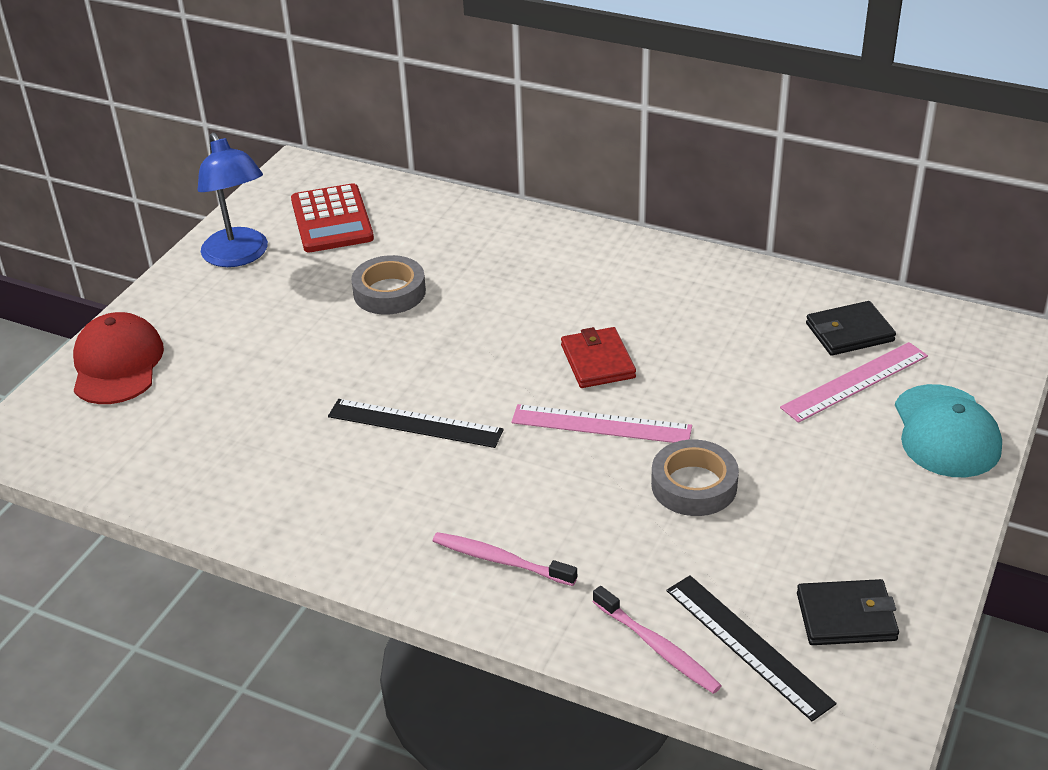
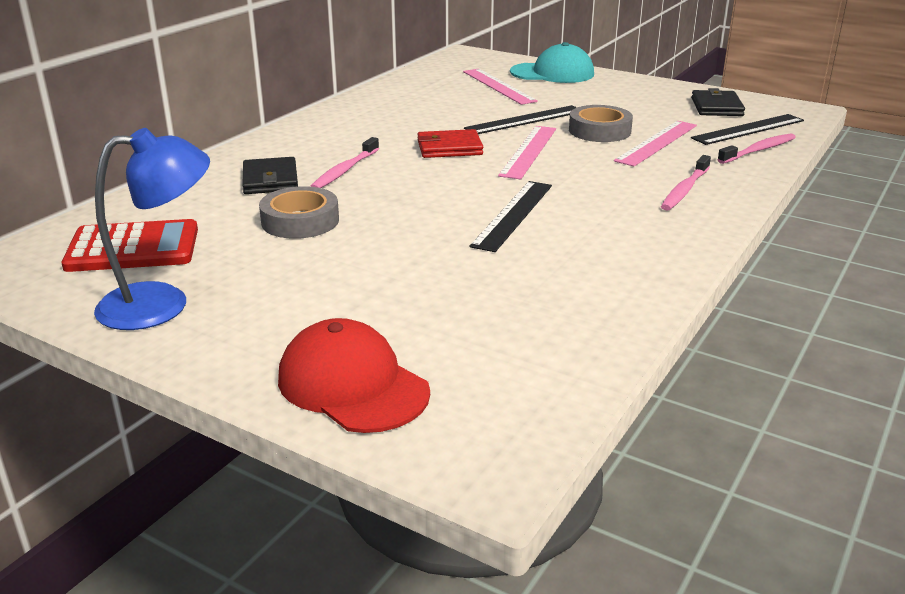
camera: 85 degrees left, 10 degrees down
(117, 364) = (352, 385): red cap -> red cap turned 45 degrees clockwise
(515, 298) = (345, 170): none -> pink toothbrush
(661, 541) = (657, 143): none -> pink ruler
(716, 415) = (525, 120): none -> black ruler
(849, 332) = (445, 82): black wallet -> black wallet (270, 180)

